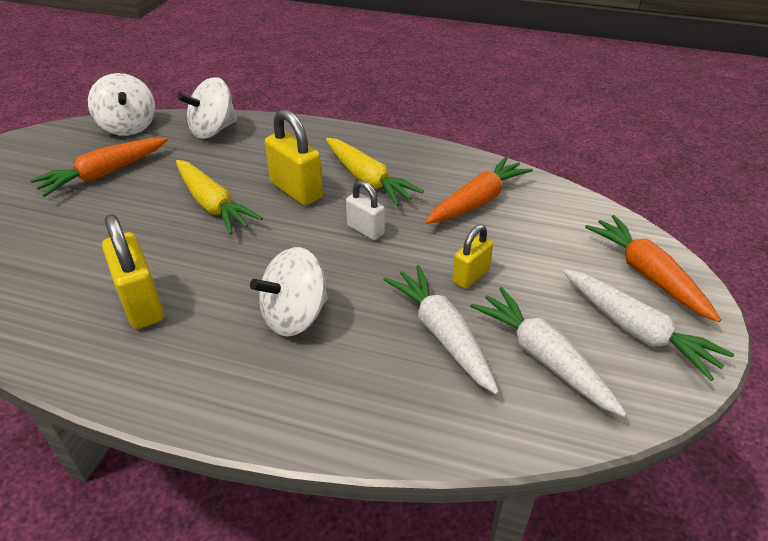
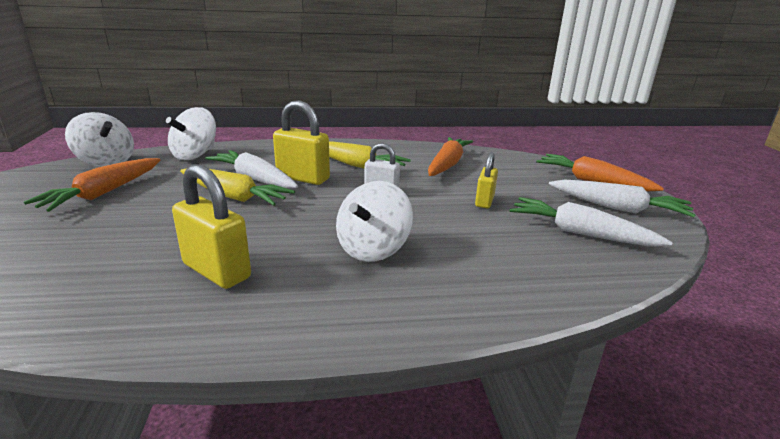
camera: 25 degrees left, 15 degrees down
(442, 334) = (499, 235): white carrot -> white carrot (254, 179)

